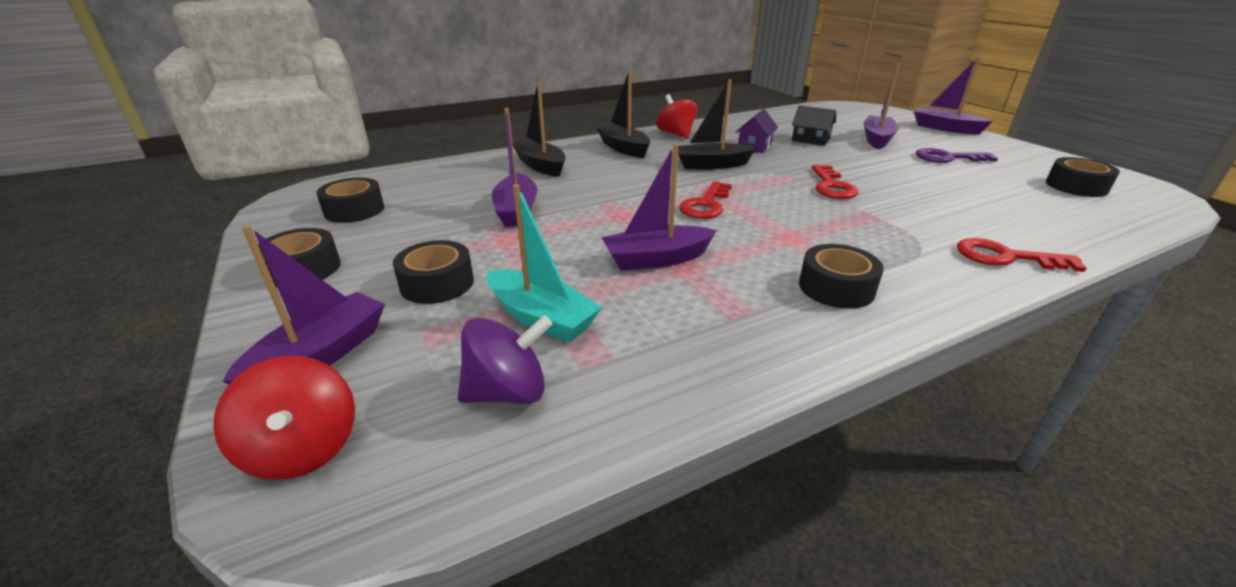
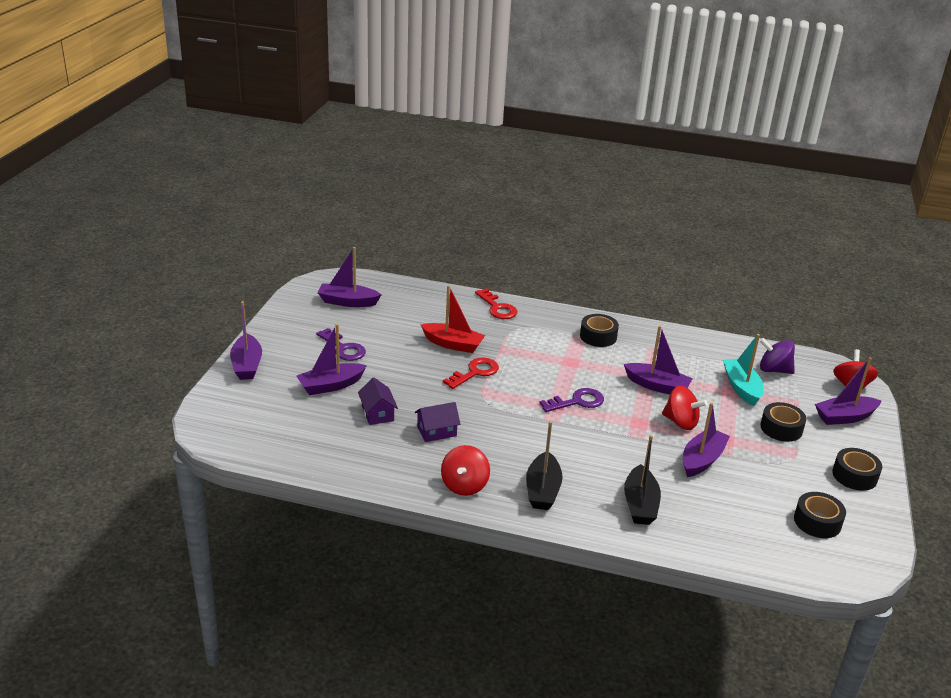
camera: 140 degrees left, 0 degrees up
(577, 233) = (680, 422): none -> red spinning top
(706, 204) = (577, 401): red key -> purple key
(711, 165) = (510, 431): black boat -> none
(810, 140) = (377, 413): black house -> purple house
(910, 197) = (453, 344): none -> red boat
(1076, 186) = (348, 302): black tape -> purple boat

